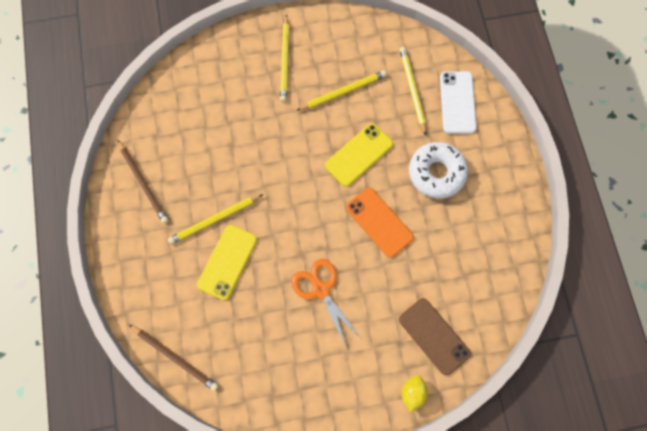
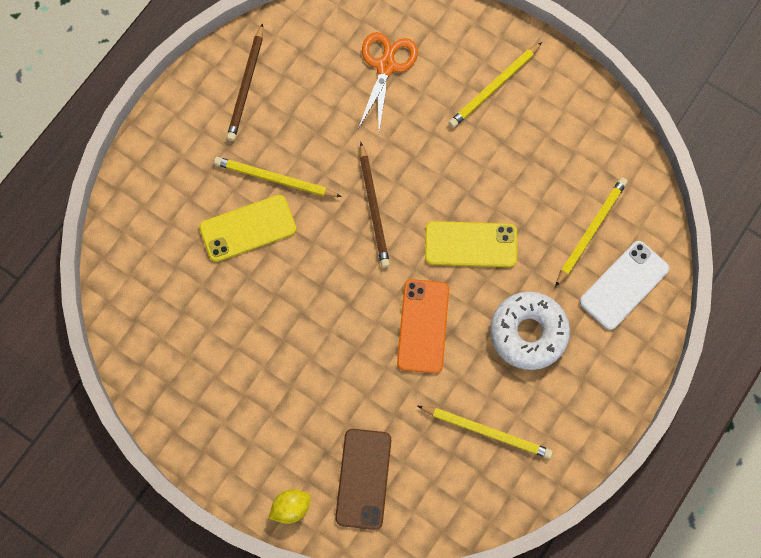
camera: 45 degrees right, 0 degrees up
(175, 357) = (120, 269): brown pencil -> brown pencil (374, 207)
(320, 290) = (304, 334): orange scissors -> orange scissors (385, 66)
(343, 91) = (519, 169): yellow pencil -> yellow pencil (487, 431)

